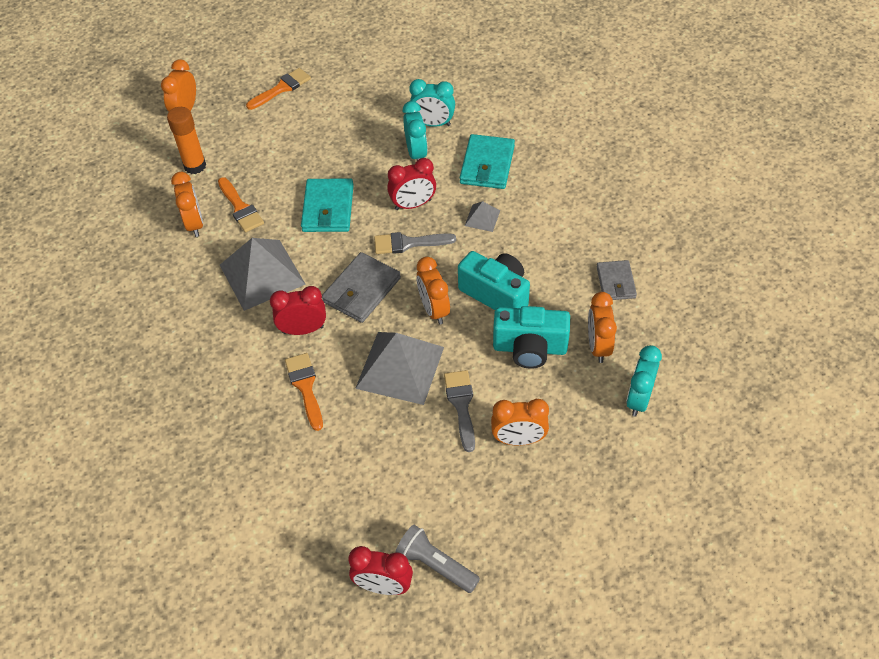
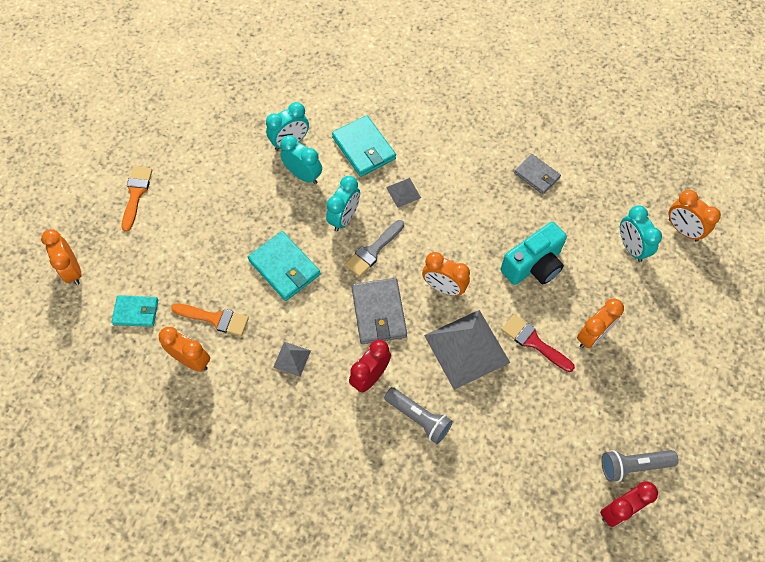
camera: 45 degrees left, 10 degrees up
(195, 166) = (136, 312): orange glue stick -> turquoise wallet
(262, 274) = (292, 358): grey pyramid -> grey pyramid, size x0.46
(305, 387) = (419, 418): orange brush -> grey flashlight
(413, 205) = (344, 218): red clock -> turquoise clock
(461, 405) = (533, 342): grey brush -> red brush
(496, 294) = (472, 243): turquoise camera -> none
(598, 346) = (572, 230): orange clock -> orange clock (683, 230)

